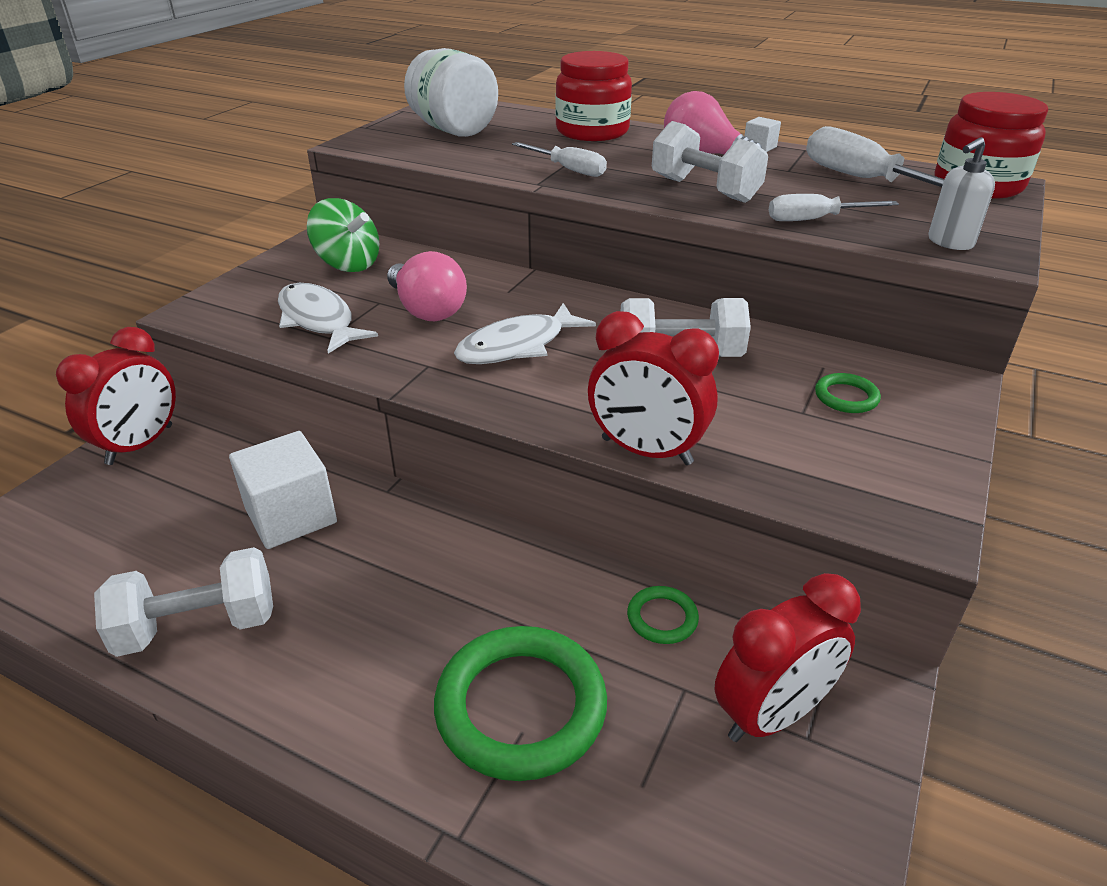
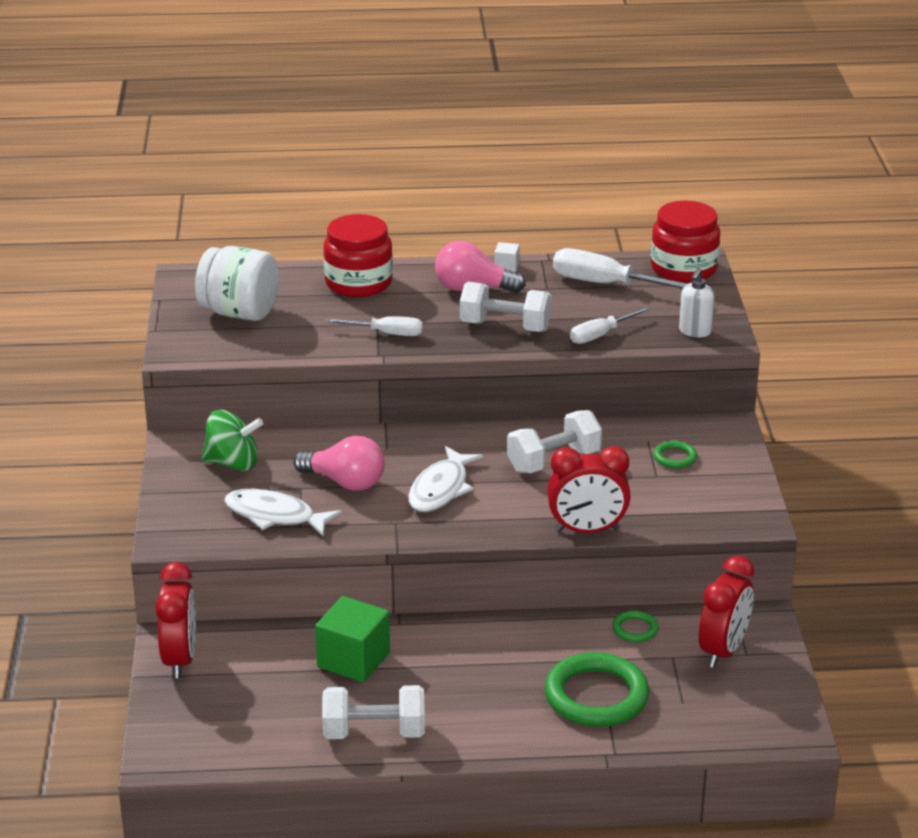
camera: 30 degrees left, 5 degrees down
(198, 626) = (374, 732): white dumbbell -> white dumbbell turned 45 degrees clockwise
(291, 516) = (353, 660): white cube -> green cube

